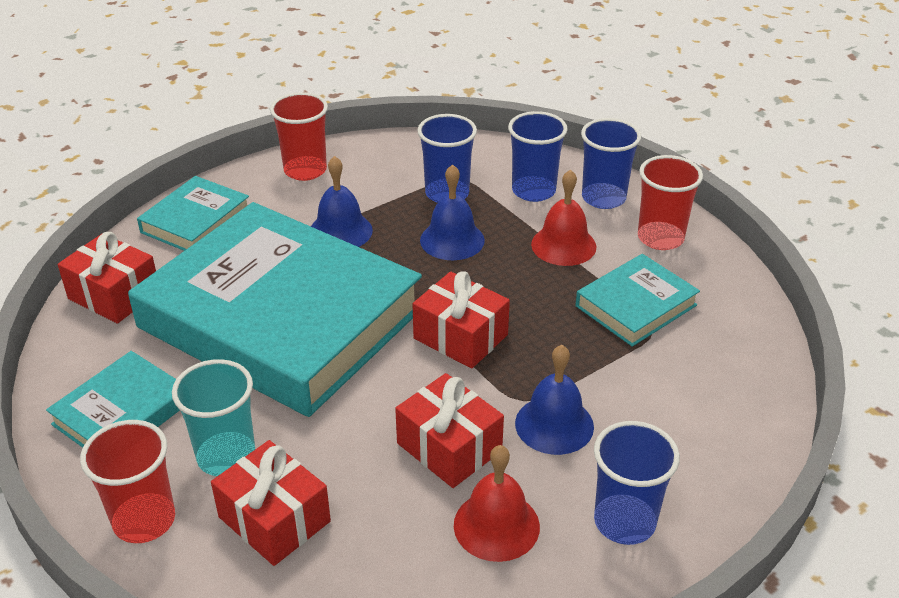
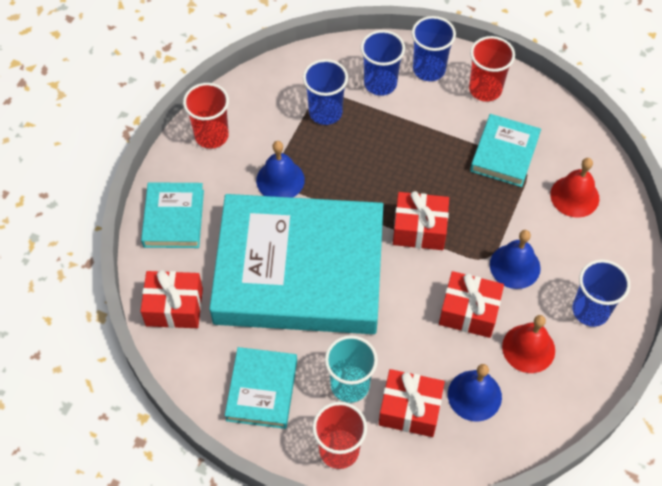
camera: 30 degrees left, 20 degrees up
(452, 240) = (358, 152): blue bell -> blue bell (474, 395)
(563, 245) = (431, 124): red bell -> red bell (574, 196)

